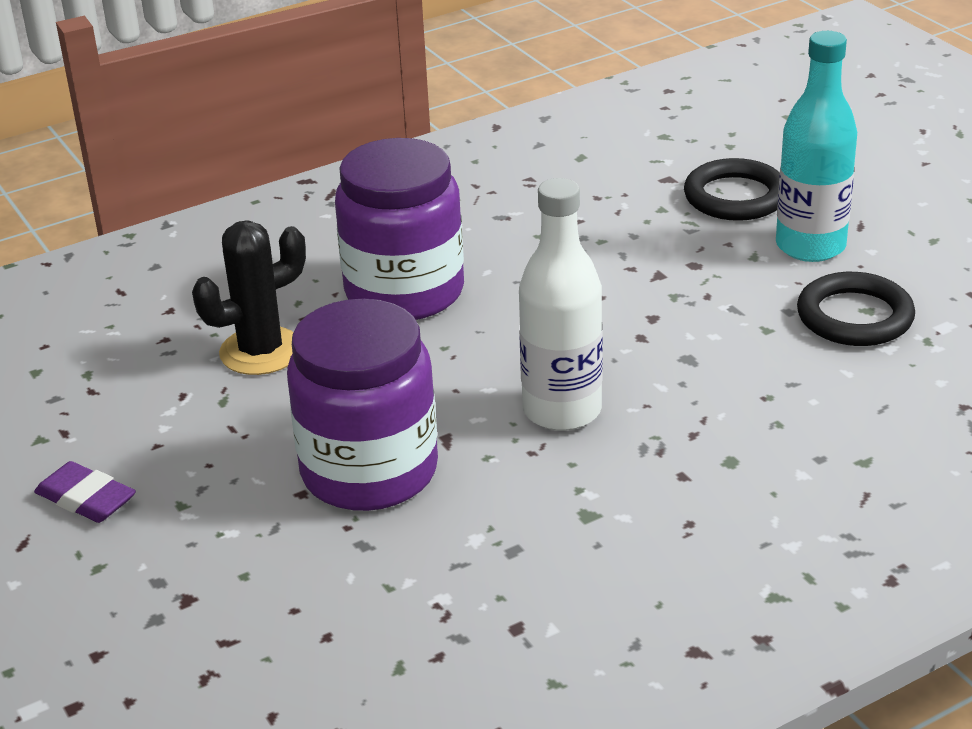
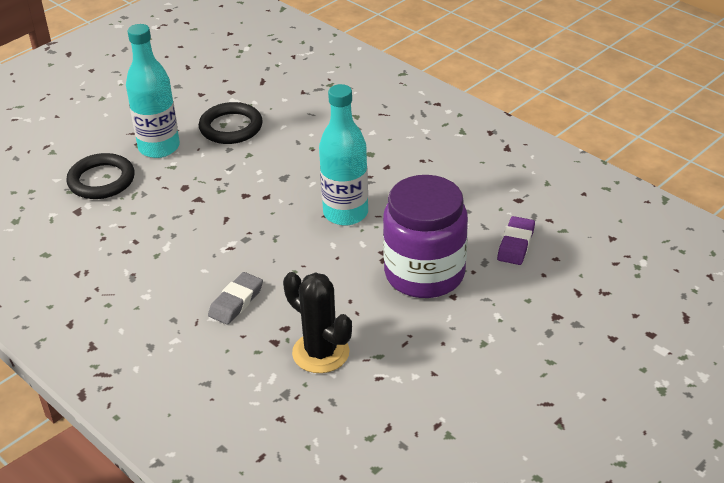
camera: 105 degrees left, 5 degrees up
(86, 499) = (496, 388): purple eraser -> purple eraser (516, 244)
(404, 292) = (236, 302): purple jar -> grey eraser
(562, 410) = (345, 213): white bottle -> turquoise bottle

